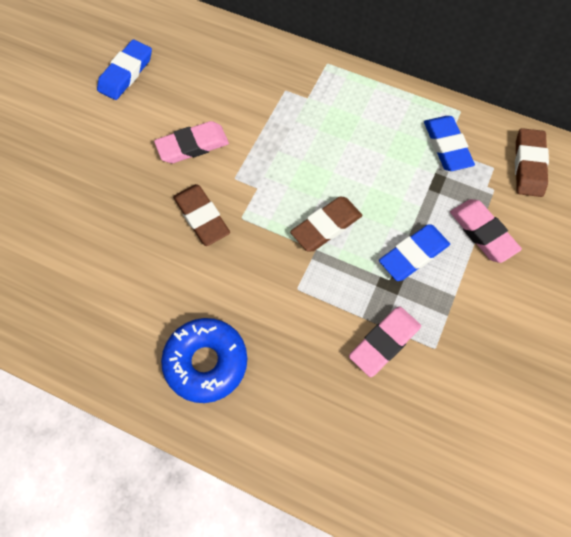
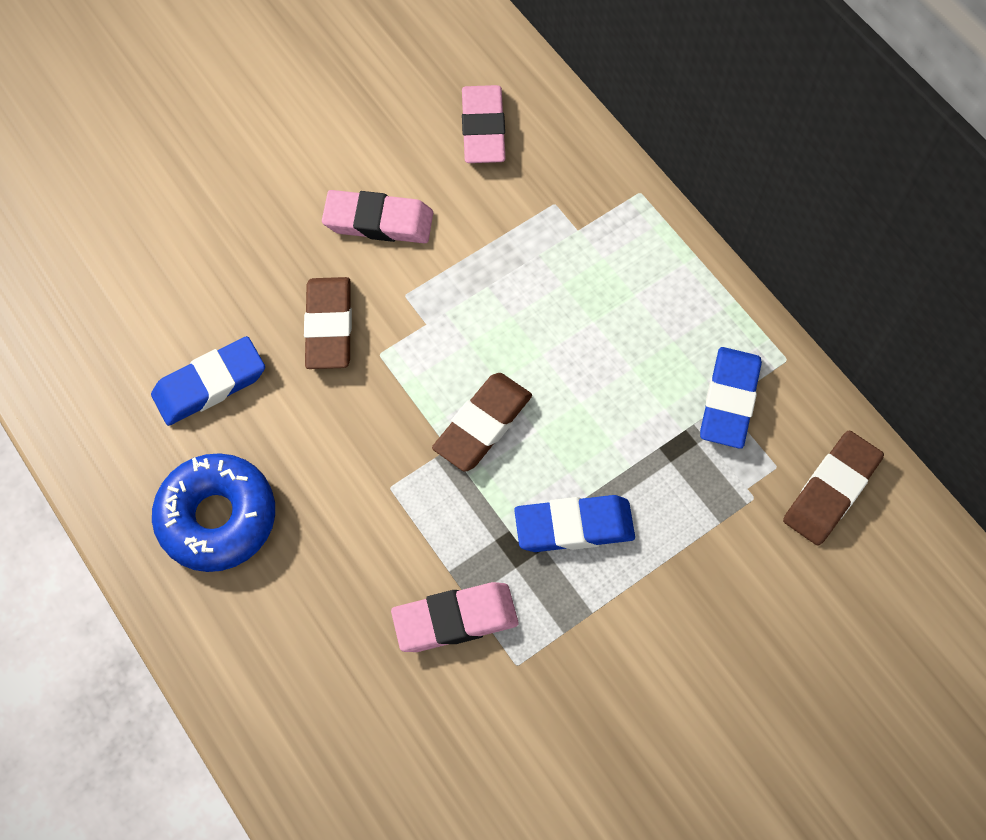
camera: 30 degrees right, 0 degrees up
(126, 73) = (355, 75): blue eraser -> blue eraser (210, 385)
(326, 226) = (482, 425): brown eraser -> brown eraser turned 45 degrees counterclockwise
(482, 233) = (692, 549): pink eraser -> pink eraser (483, 129)

